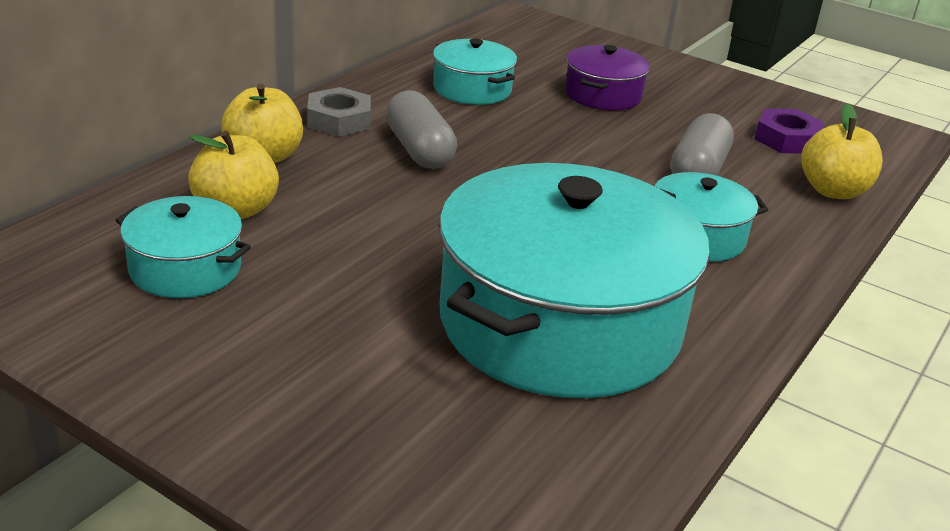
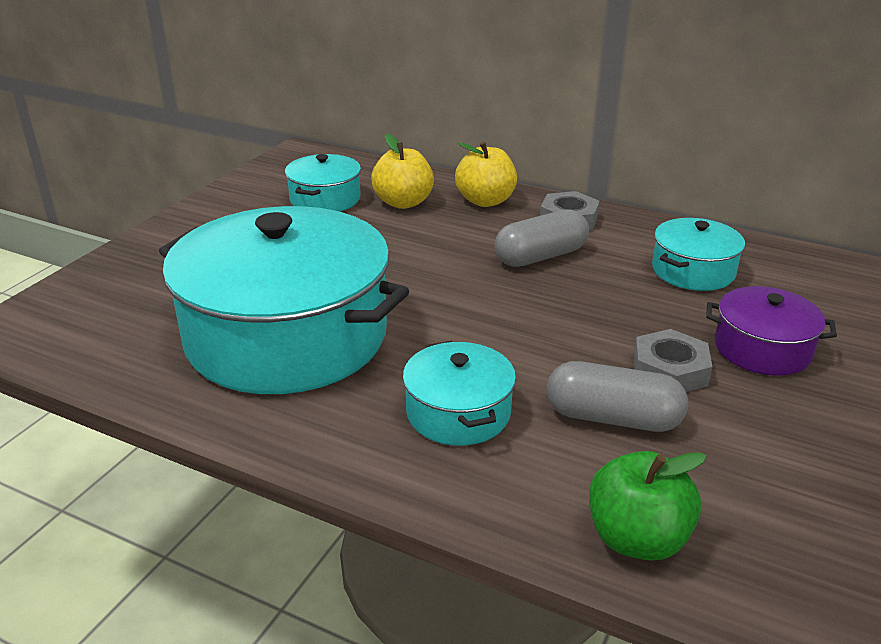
camera: 85 degrees right, 0 degrees up
(631, 135) = (670, 370): none -> grey nut
(786, 139) = (771, 504): purple nut -> none
(833, 191) = (637, 539): yellow apple -> green apple

